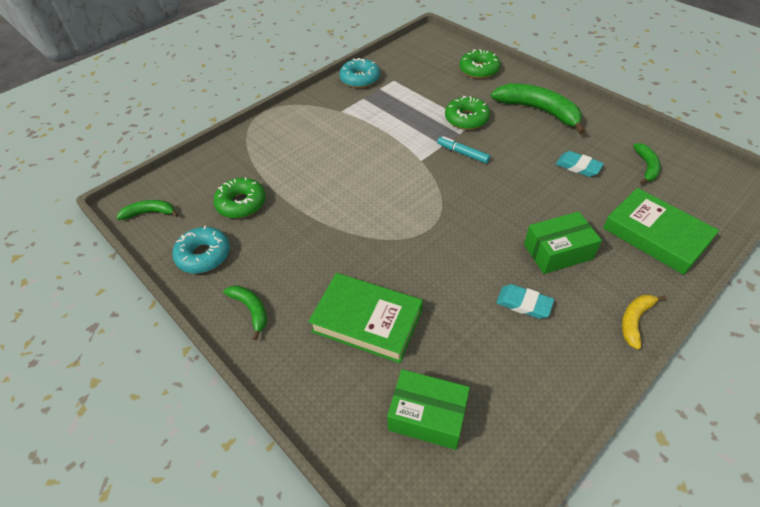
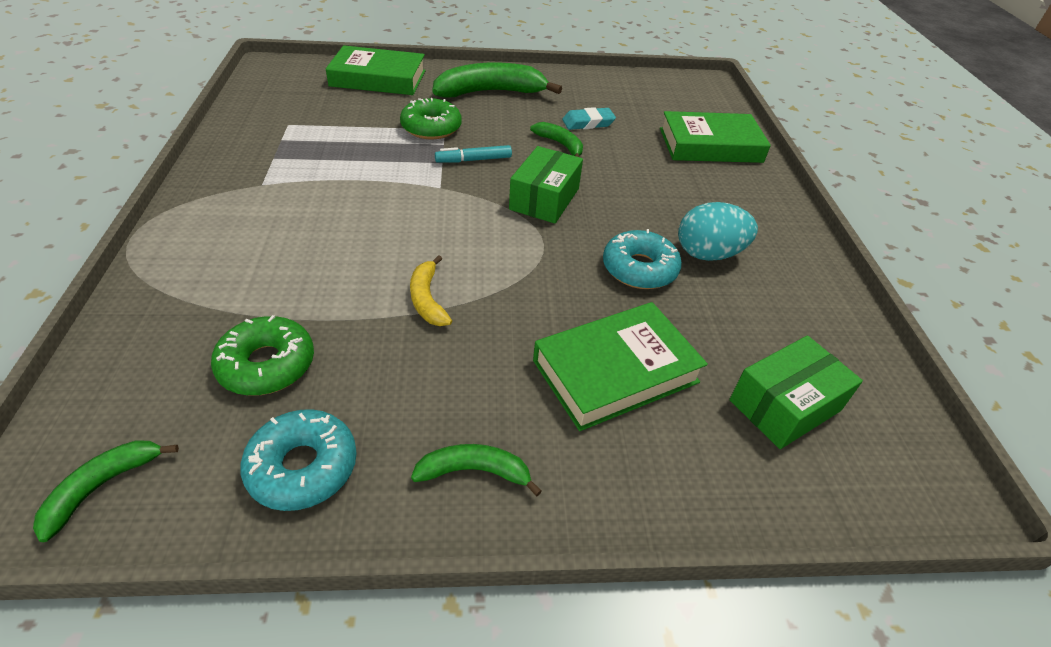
camera: 55 degrees left, 5 degrees down
(360, 79) = (238, 140): turquoise donut -> turquoise donut (639, 269)
(479, 70) = (378, 78): green donut -> green book
(524, 304) = (708, 254): turquoise eraser -> turquoise egg
(557, 251) = (670, 197): green box -> green box (544, 199)
(635, 321) = (786, 213): yellow banana -> yellow banana (428, 299)
(646, 167) = (634, 99): green banana -> green banana (560, 145)

